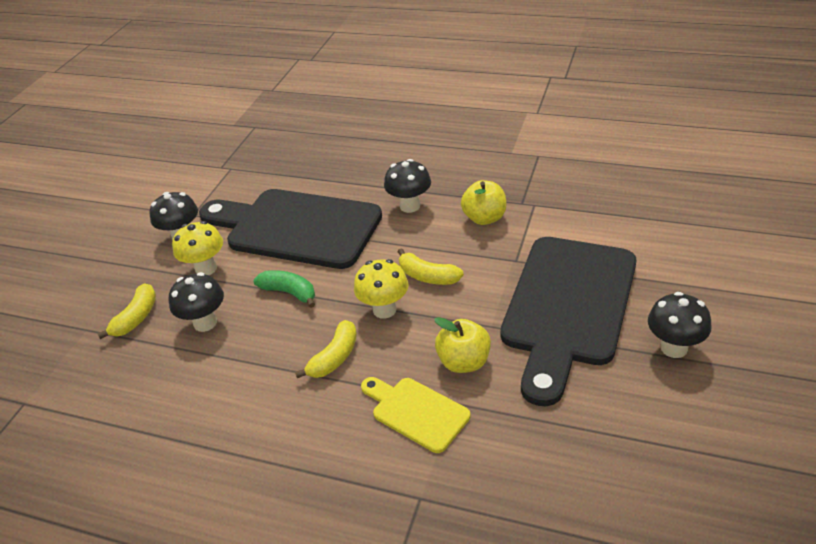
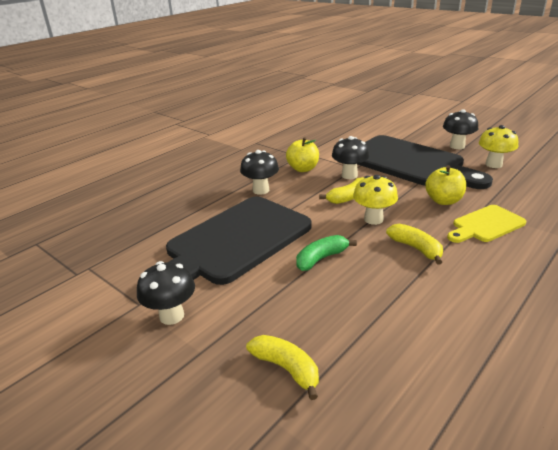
camera: 70 degrees left, 10 degrees down
(205, 323) = (330, 314): black mushroom -> black mushroom (349, 175)
(206, 269) = (244, 304): yellow mushroom -> yellow mushroom (493, 164)

